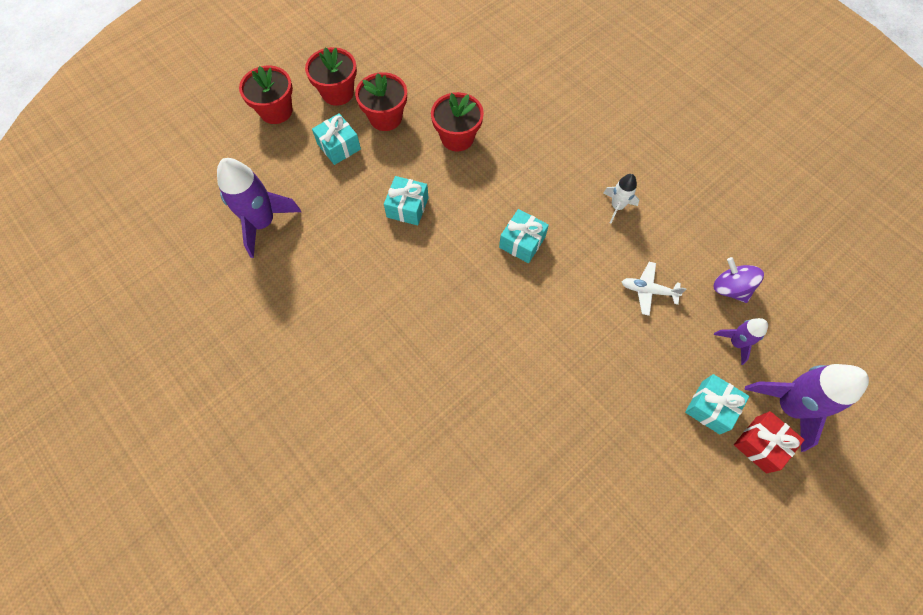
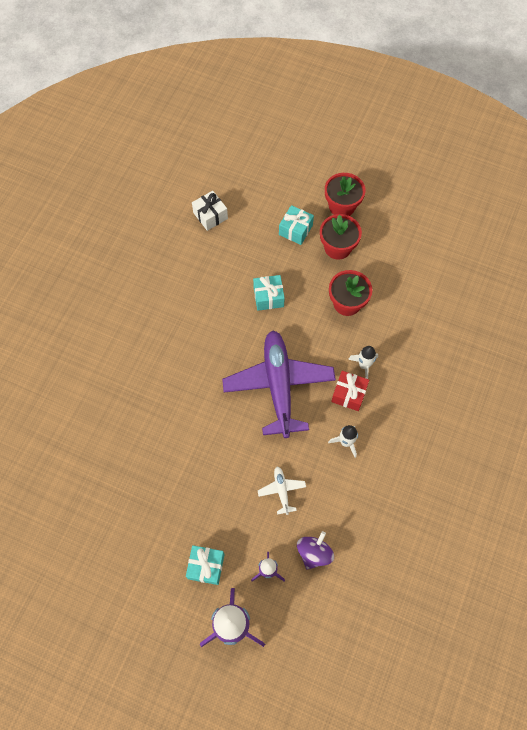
camera: 65 degrees right, 0 degrees up
(262, 223) = (210, 216): purple rocket -> white gift
(276, 111) = (303, 177): red flower pot -> none
(522, 242) = (278, 385): turquoise gift -> purple plane
(537, 154) = (364, 365): none -> white rocket
(761, 444) = (192, 612): red gift -> red gift (349, 394)

